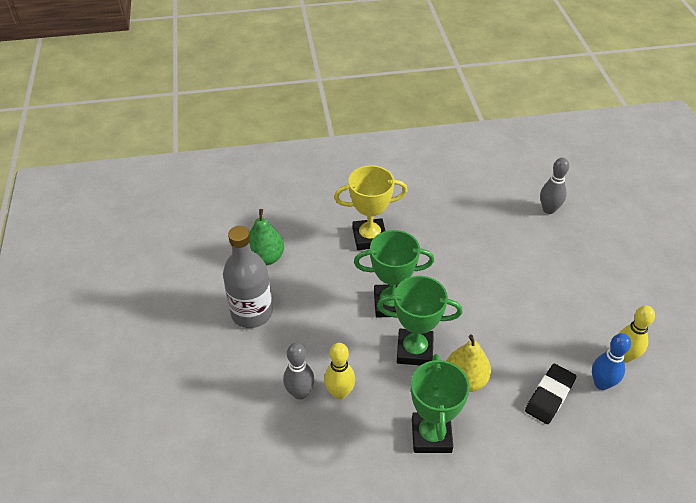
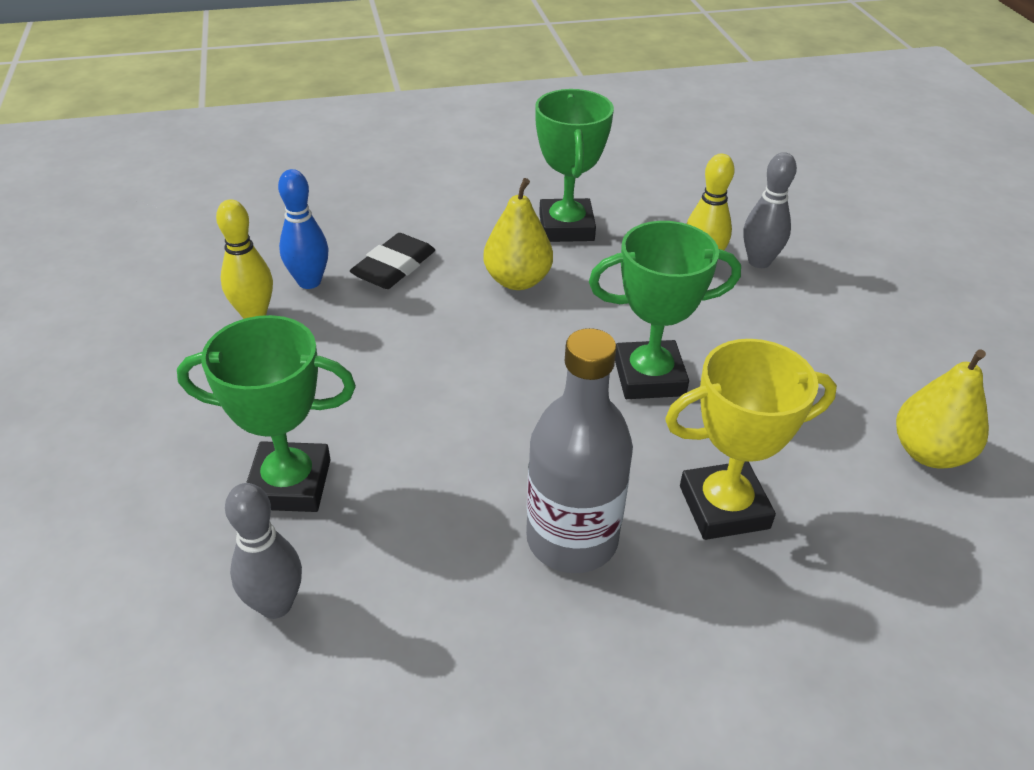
camera: 175 degrees right, 5 degrees down
(252, 313) = (892, 356): grey bottle -> grey bottle (572, 539)
(265, 258) = (929, 453): green pear -> yellow pear
(414, 350) = (598, 313): green trophy -> green trophy (290, 484)

